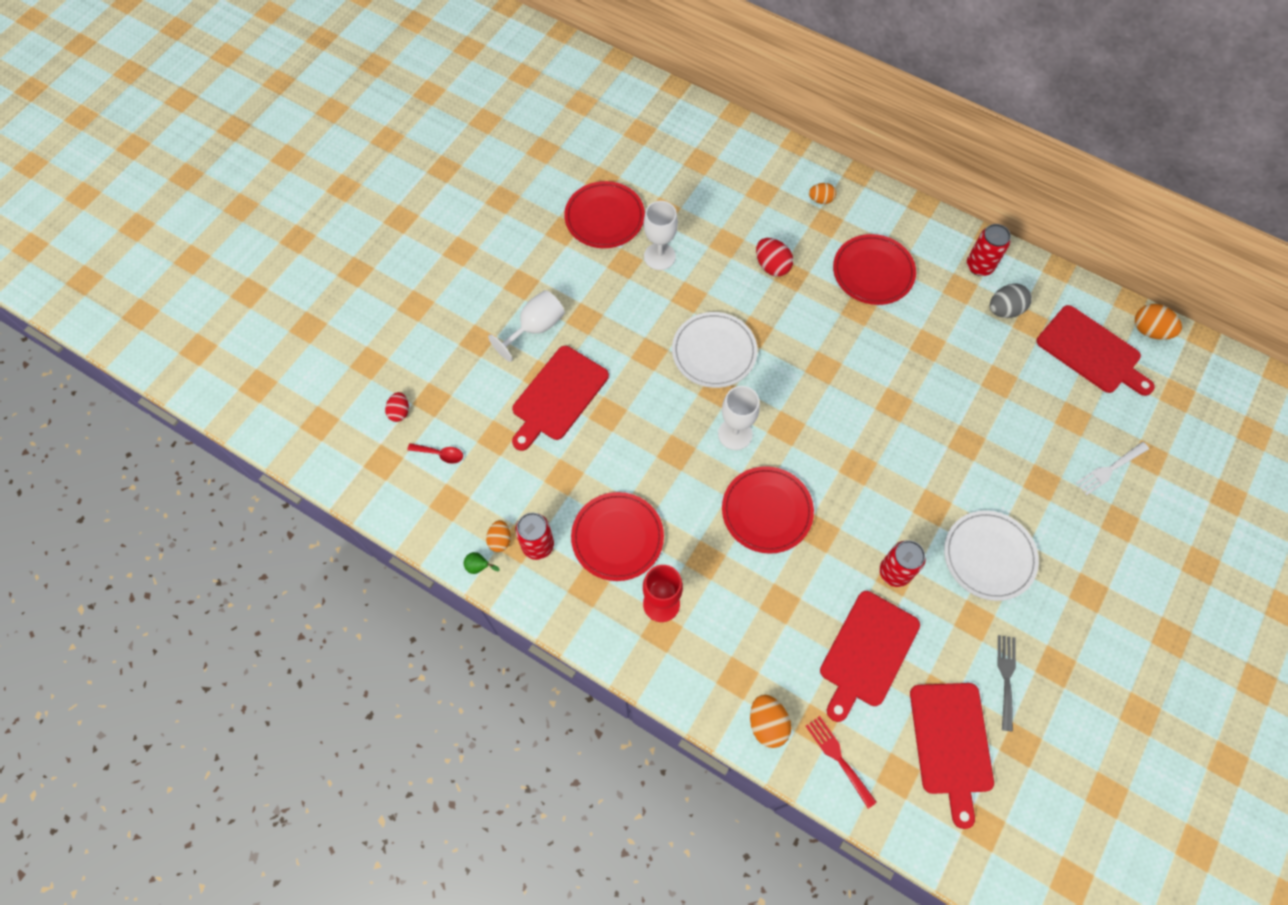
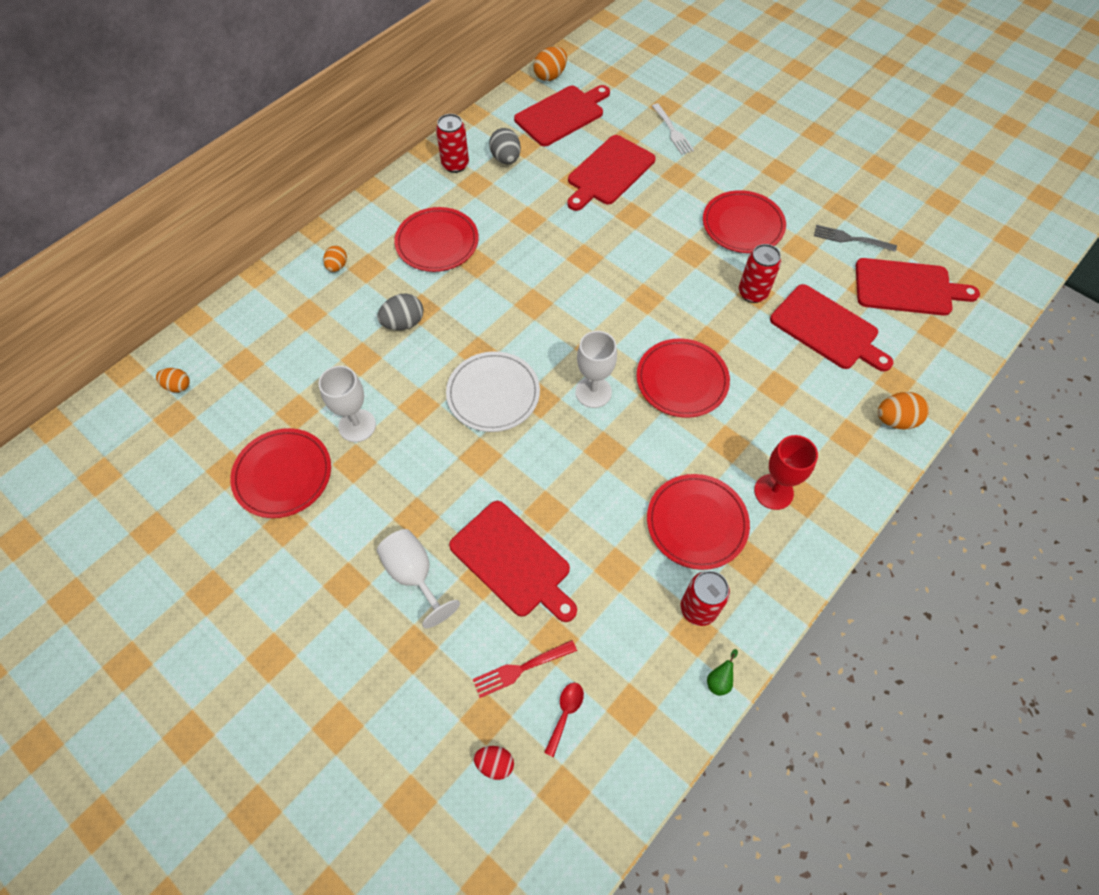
camera: 80 degrees left, 5 degrees down
(500, 540) = (687, 651): orange egg -> orange egg (178, 386)
(772, 266) = (403, 323): red egg -> grey egg
(838, 758) = (924, 370): red fork -> red fork (520, 669)
(989, 556) = (743, 225): white plate -> red plate
(1020, 411) = (609, 172): none -> red cutting board

